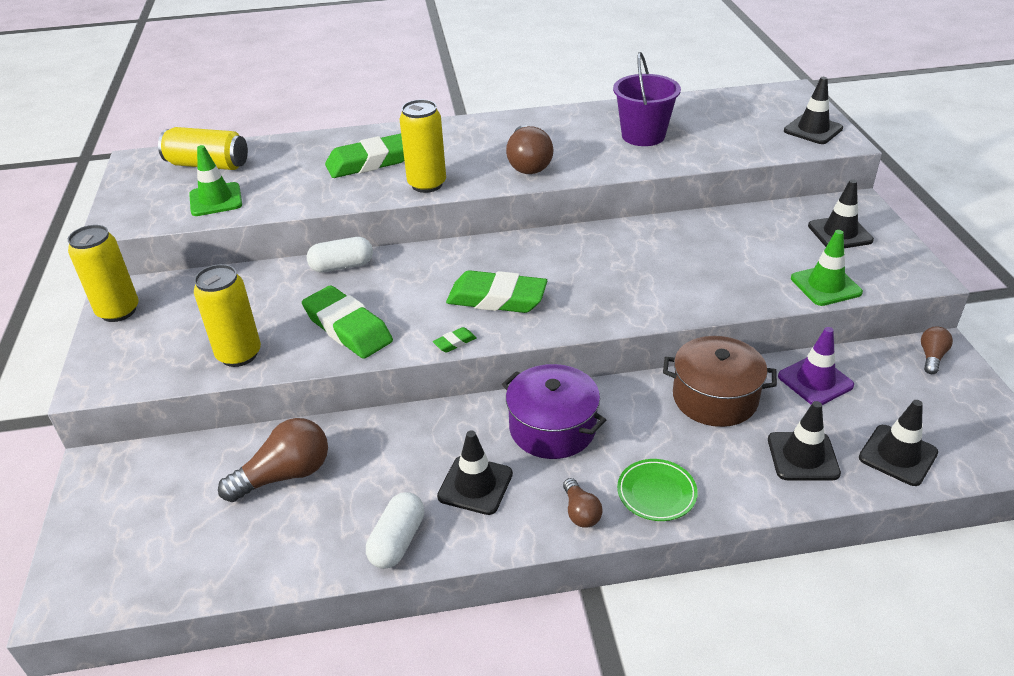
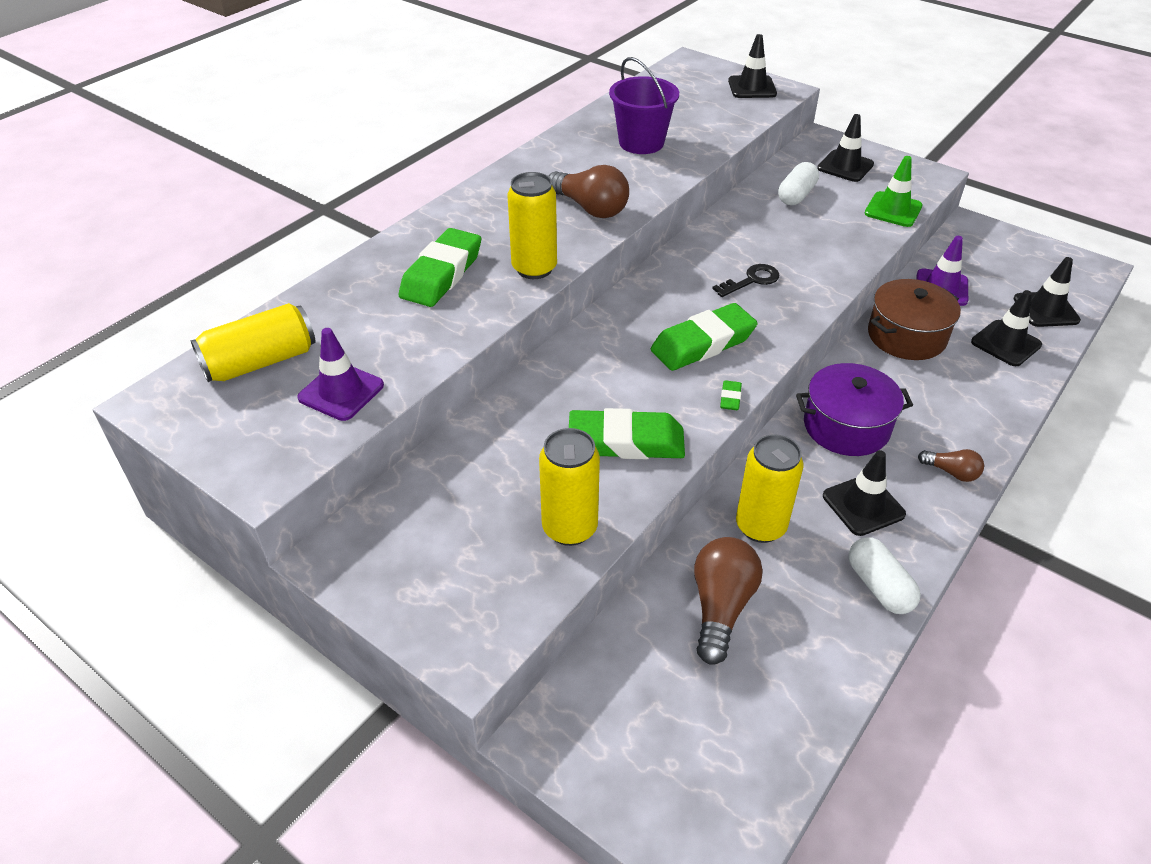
camera: 45 degrees left, 5 degrees up
(118, 311) = (367, 574): yellow can -> yellow can (760, 526)
(216, 200) = (341, 392): green traffic cone -> purple traffic cone
(342, 266) = (526, 392): white capsule -> white capsule (796, 195)
(606, 277) = (752, 280): none -> black key
(656, 493) = (970, 425): green plate -> none
(931, 357) = (974, 233): brown light bulb -> none

